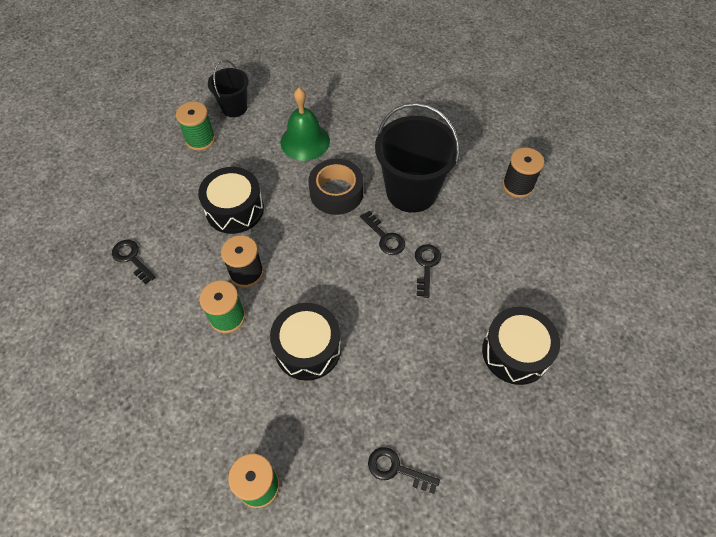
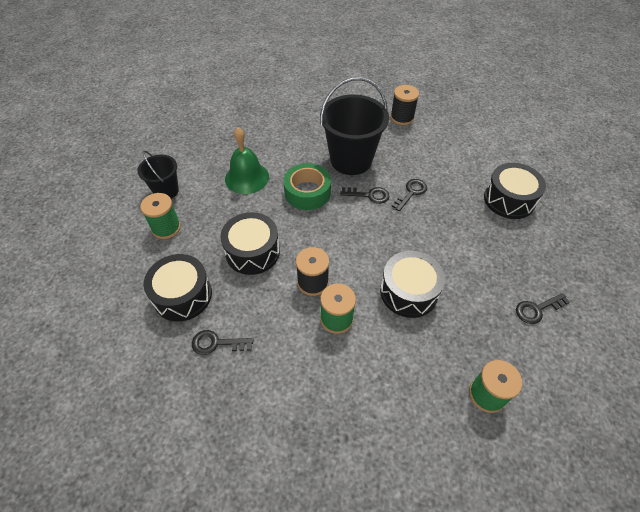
camera: 45 degrees left, 5 degrees down
(152, 203) = (182, 295): none -> black drum
(336, 192) = (307, 192): black tape -> green tape
(426, 266) = (411, 193): black key -> black key turned 75 degrees clockwise

